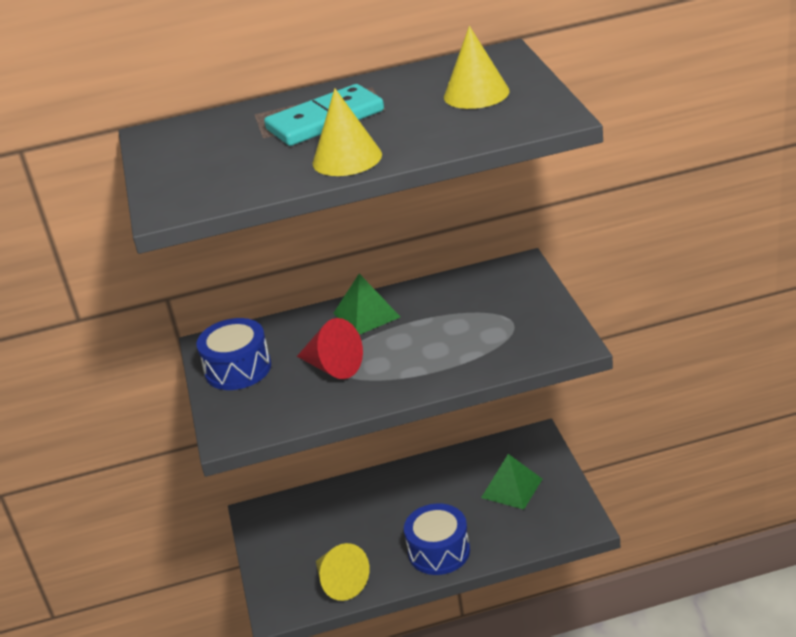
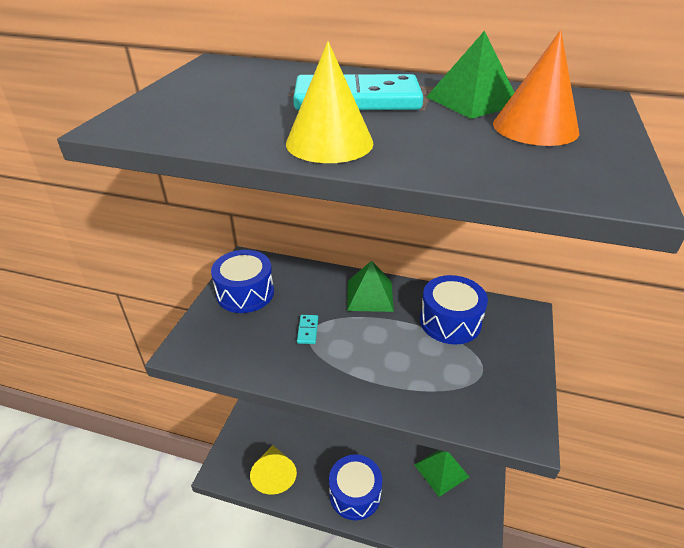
camera: 25 degrees right, 5 degrees up
(333, 367) = (308, 330): red cone -> turquoise domino
(414, 88) = (472, 101): none -> green pyramid
(458, 301) = (450, 321): none -> blue drum
(476, 94) = (535, 127): yellow cone -> orange cone

